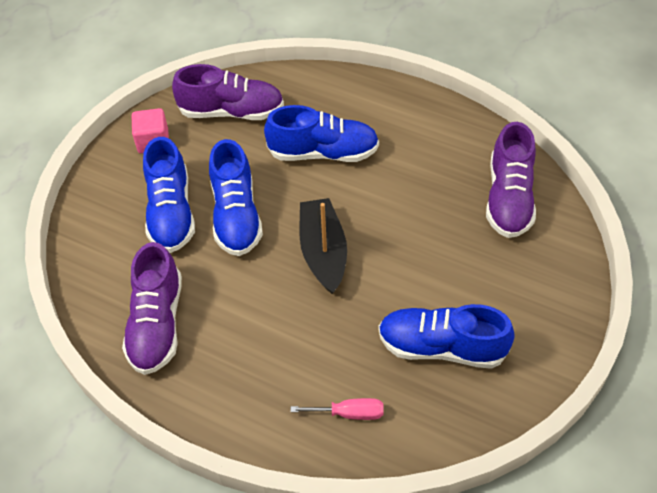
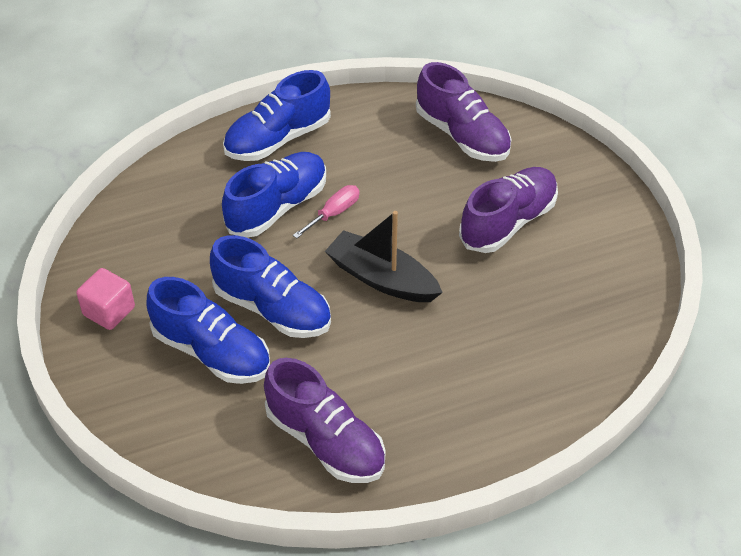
camera: 50 degrees left, 5 degrees down
(232, 111) = (149, 234): purple shoe -> purple shoe (508, 222)
(349, 413) = (555, 369): pink screwdriver -> pink screwdriver (334, 213)
(441, 347) = (554, 271): blue shoe -> blue shoe (278, 139)

